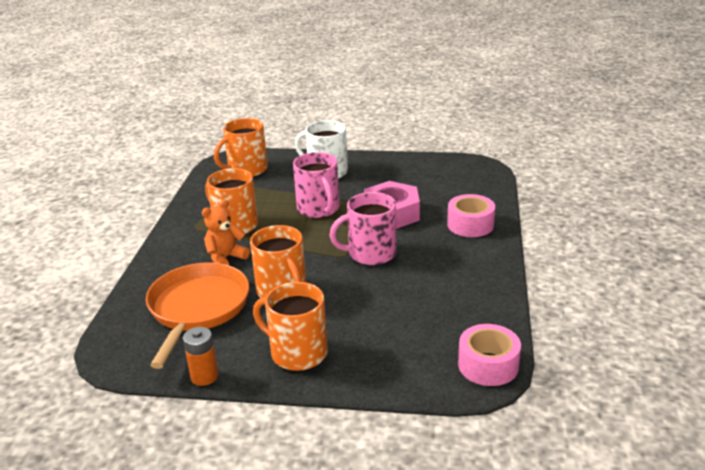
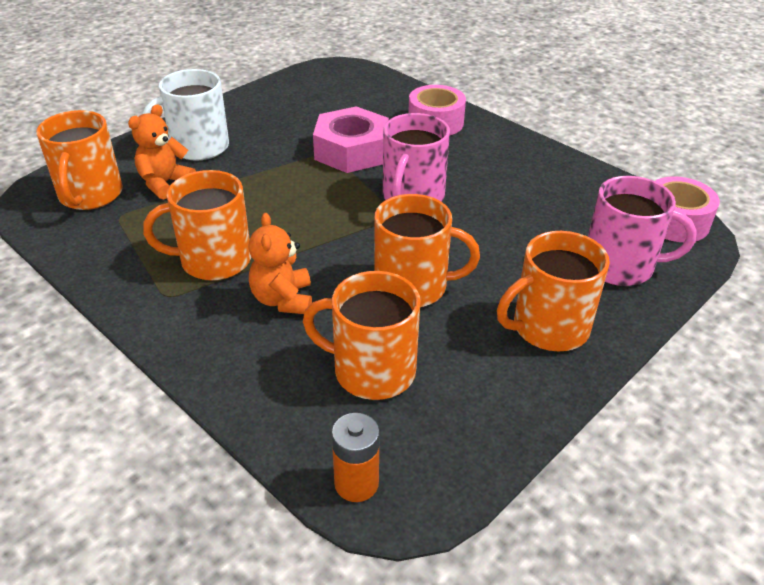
camera: 55 degrees left, 10 degrees up
(197, 309) = (371, 370): orange pan -> orange mug
(204, 376) = (528, 423): orange battery -> orange battery (356, 483)
(281, 181) = (165, 183): none -> orange teddy bear
(319, 209) = (272, 187): pink mug -> pink mug (620, 266)

